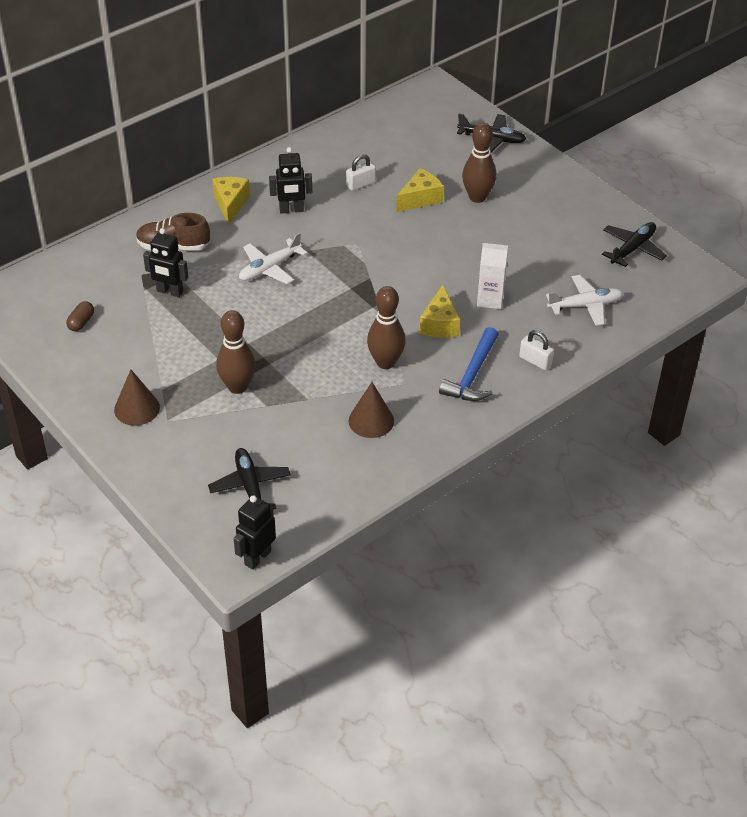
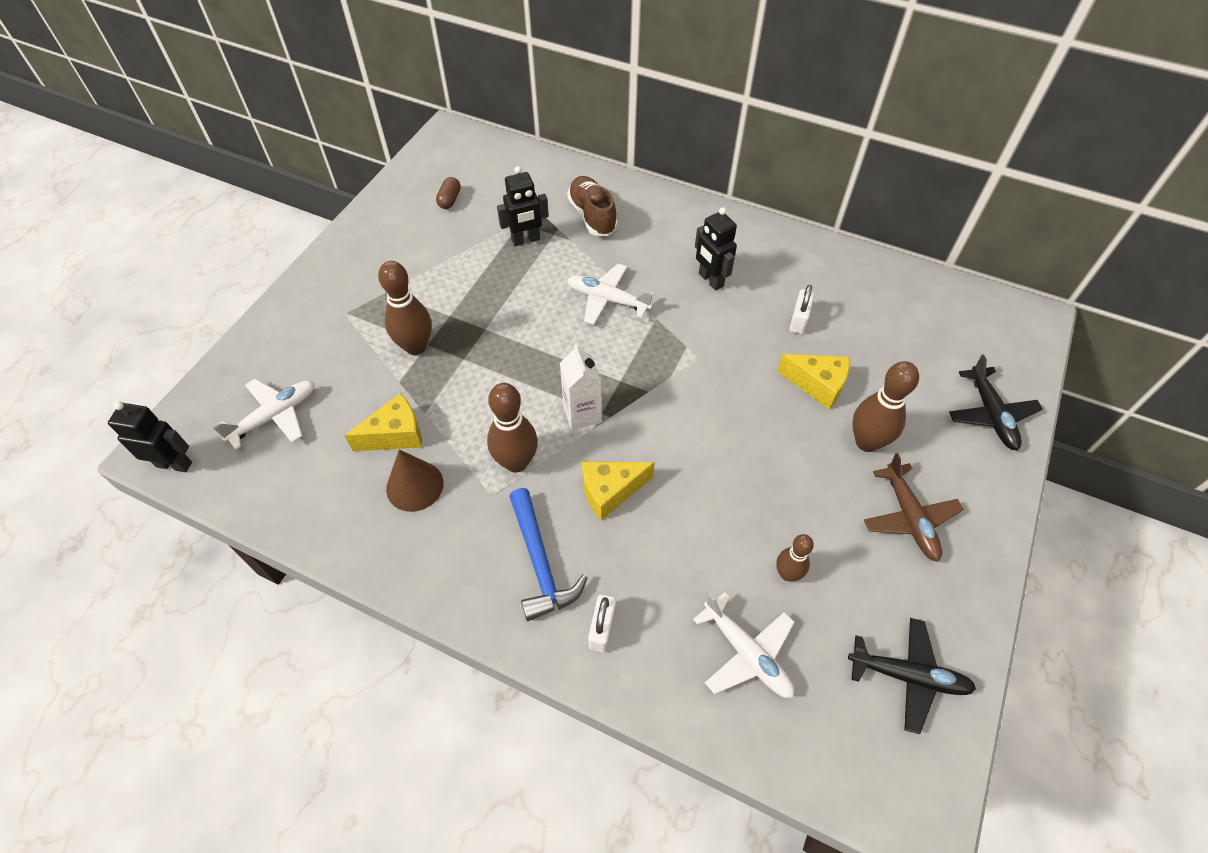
camera: 65 degrees right, 10 degrees up
(81, 322) = (449, 200): brown capsule -> brown capsule turned 75 degrees counterclockwise
(137, 408) = (352, 284): brown cone -> none
(169, 291) = (526, 240): black robot -> black robot turned 105 degrees counterclockwise
(230, 204) = (684, 231): yellow cheese -> yellow cheese (395, 435)
(250, 486) = (275, 416): black plane -> white plane
(360, 184) = (799, 320): white padlock -> white padlock turned 75 degrees clockwise
(472, 374) = (540, 563): blue hammer -> blue hammer turned 105 degrees counterclockwise
(490, 300) = (686, 530): white carton -> white carton (582, 414)
(540, 204) = (909, 518): none -> brown plane
(545, 269) = (787, 574): none -> brown bowling pin

